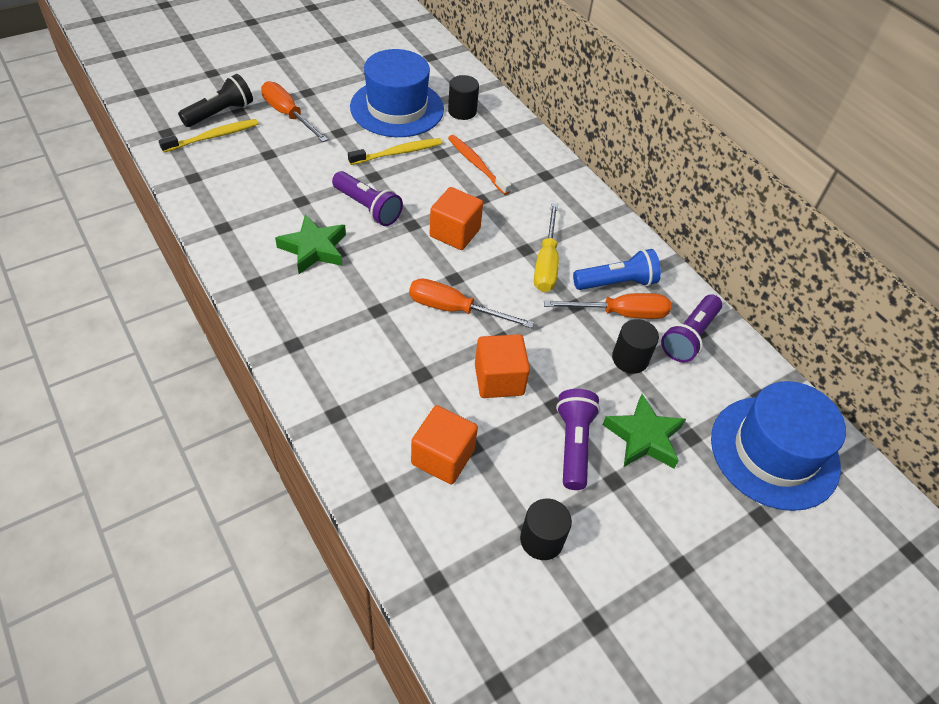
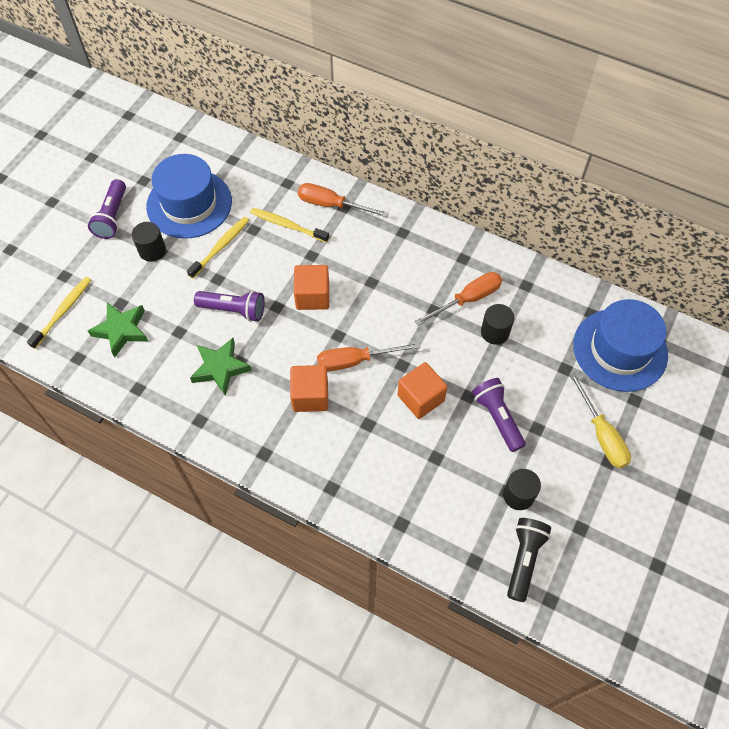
camera: 25 degrees left, 10 degrees up
(220, 113) = (50, 286): black flashlight -> black flashlight (524, 559)
(288, 115) = (107, 257): orange screwdriver -> orange screwdriver (332, 205)
(443, 457) = (422, 476): orange cube -> orange cube (310, 396)
(462, 111) = (242, 180): black cylinder -> black cylinder (152, 250)
(477, 165) = (288, 225): orange toothbrush -> yellow toothbrush
(546, 263) = (393, 286): yellow screwdriver -> yellow screwdriver (601, 434)
(616, 283) = (450, 275): blue flashlight -> none
(643, 437) = (537, 386): green star -> green star (121, 330)
(689, 337) = (522, 292): purple flashlight -> purple flashlight (112, 217)

